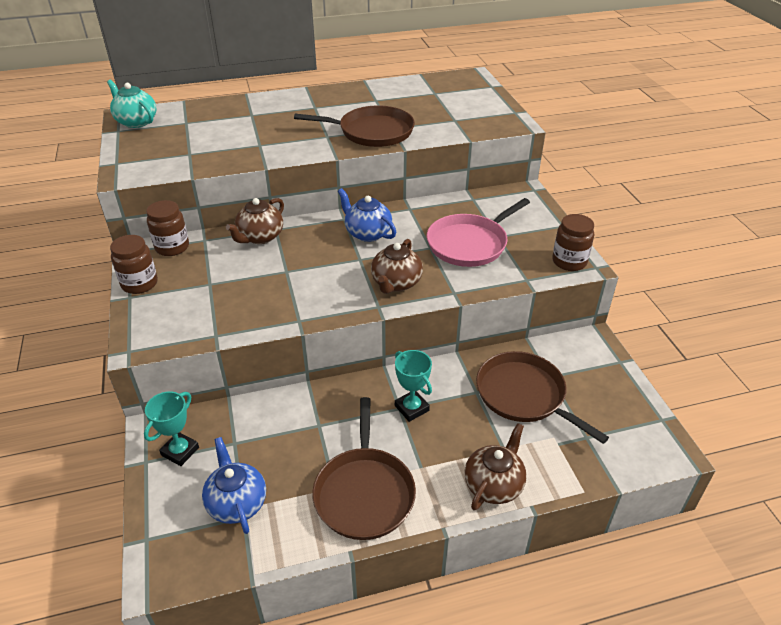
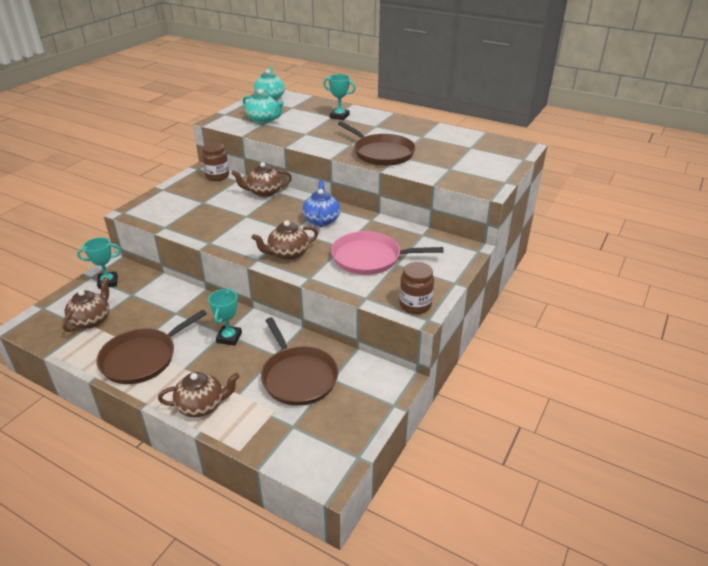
camera: 45 degrees right, 5 degrees down
(139, 284) = (176, 186): brown jar -> none
(181, 150) = (263, 120): none -> turquoise teapot
(237, 503) = (91, 320): blue teapot -> brown teapot
(259, 112) = (339, 116): none -> turquoise trophy
(524, 395) = (298, 377): brown pan -> brown pan turned 150 degrees clockwise

